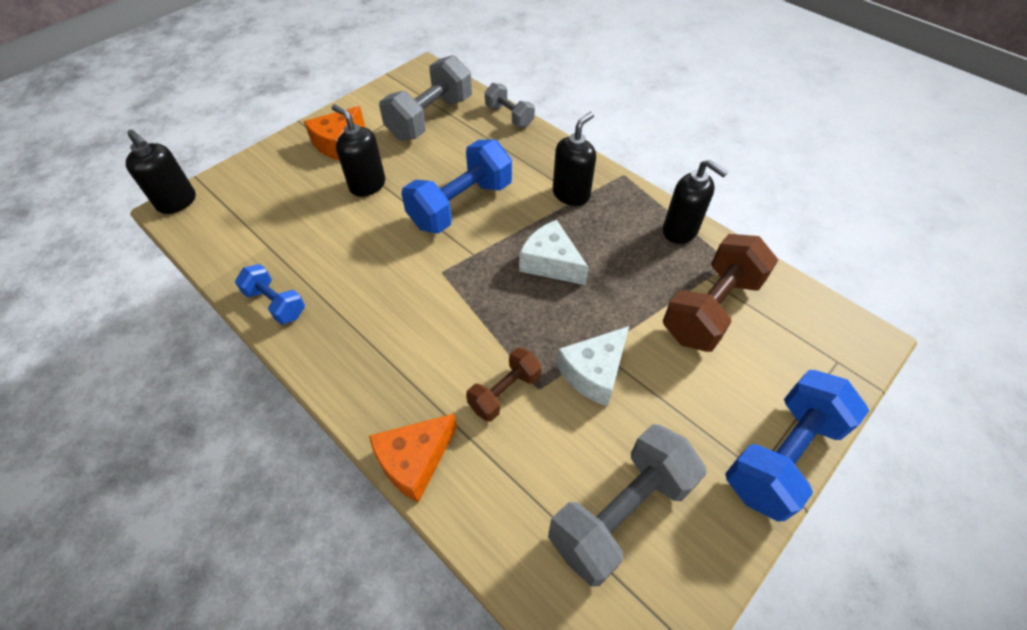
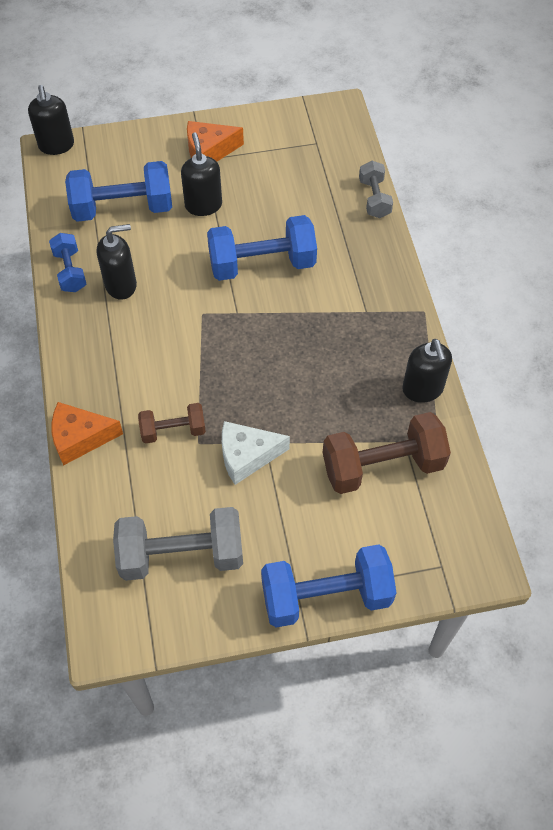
camera: 35 degrees right, 5 degrees up
(289, 222) = (123, 208): none -> blue dumbbell
(430, 118) = (303, 165): grey dumbbell -> none
(551, 263) = (290, 354): white cheese -> none
(571, 194) = (360, 304): black soap dispenser -> black soap dispenser (121, 285)

